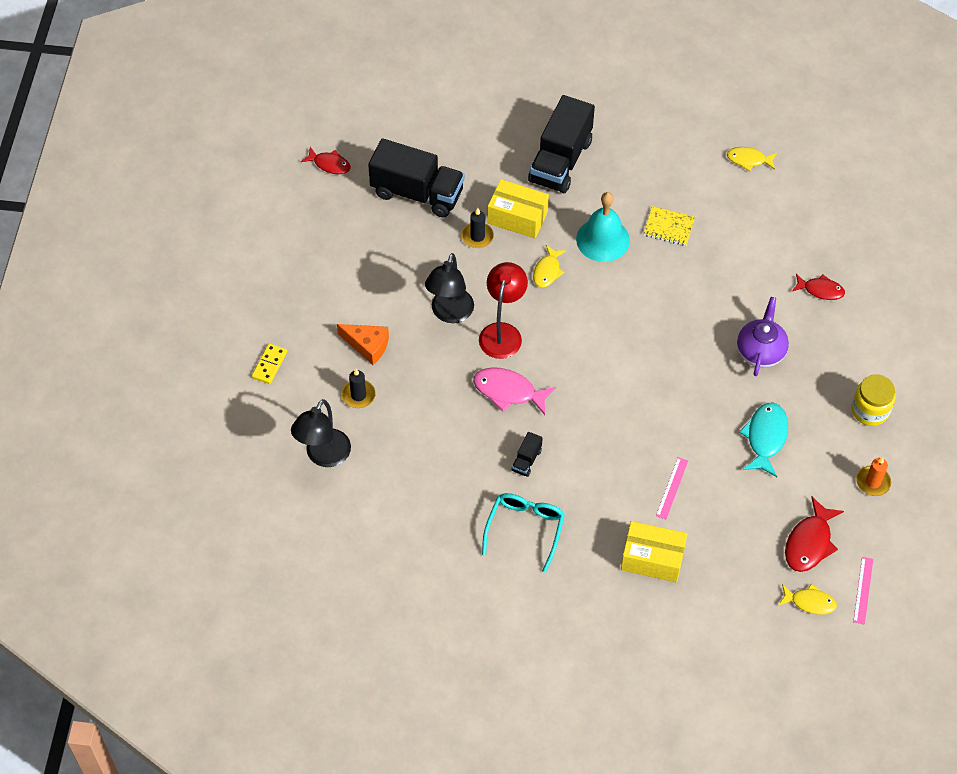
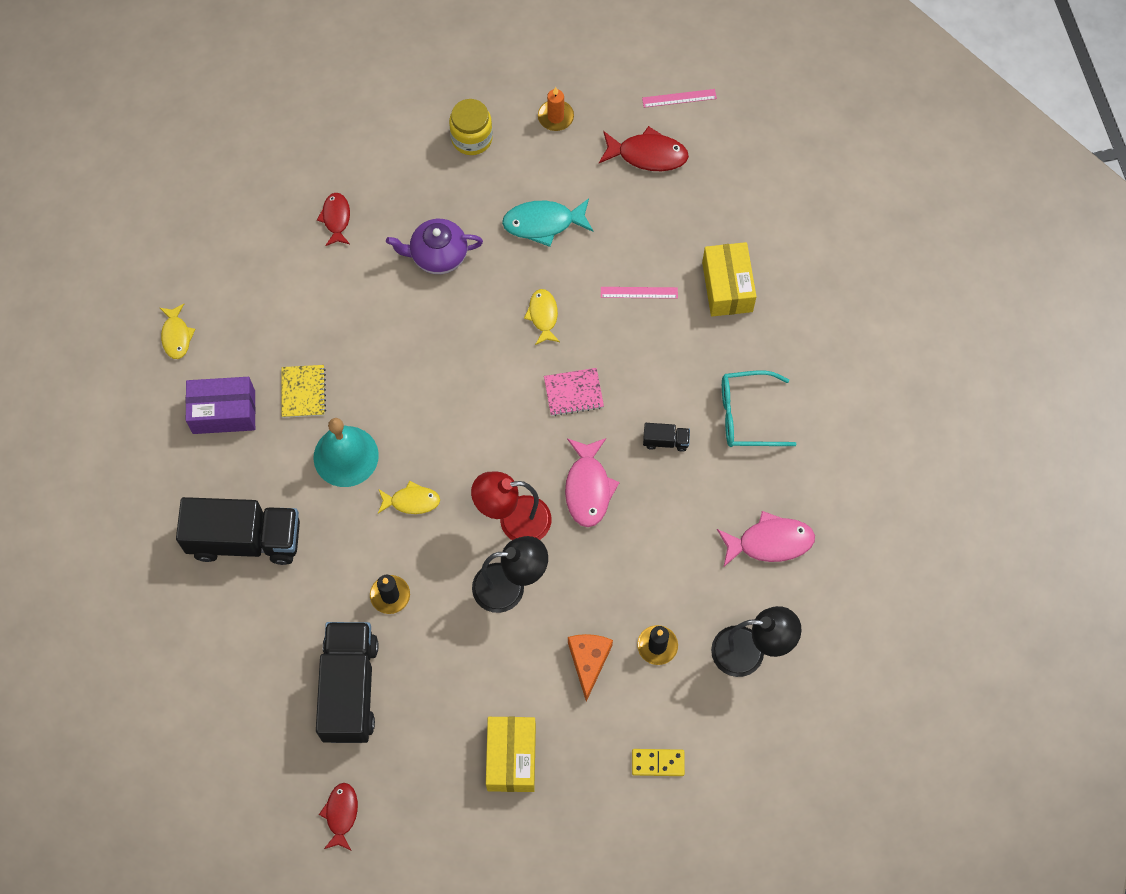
camera: 110 degrees left, 10 degrees up
(406, 504) = (770, 542): none -> pink fish
(517, 217) = (346, 560): yellow box -> yellow box (511, 758)
(596, 408) = (573, 393): none -> pink notebook
(671, 173) = (224, 412): none -> purple box
(810, 602) = (712, 139): yellow fish -> yellow fish (543, 316)

